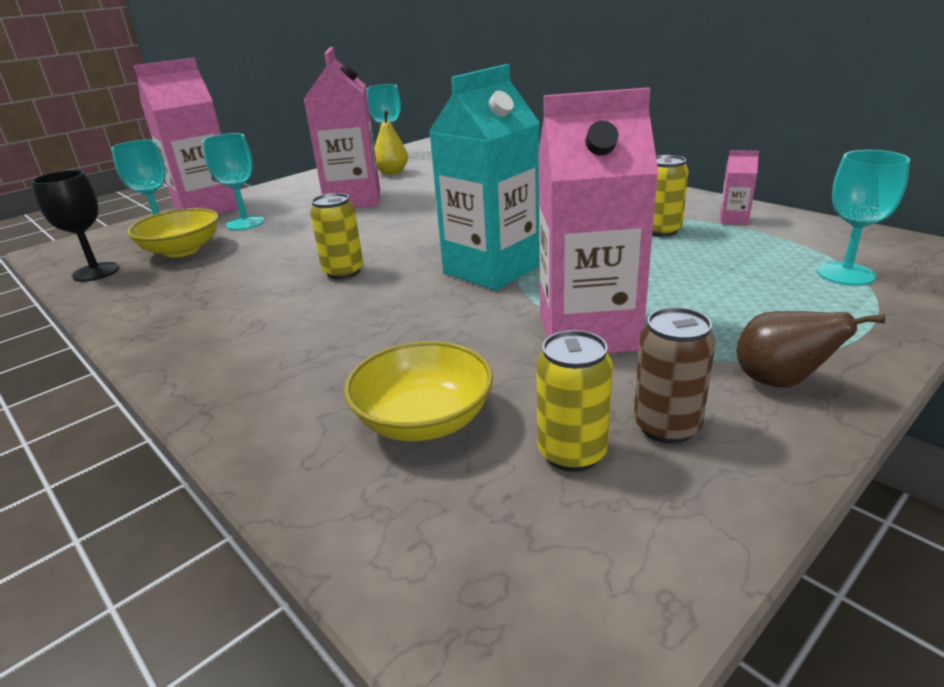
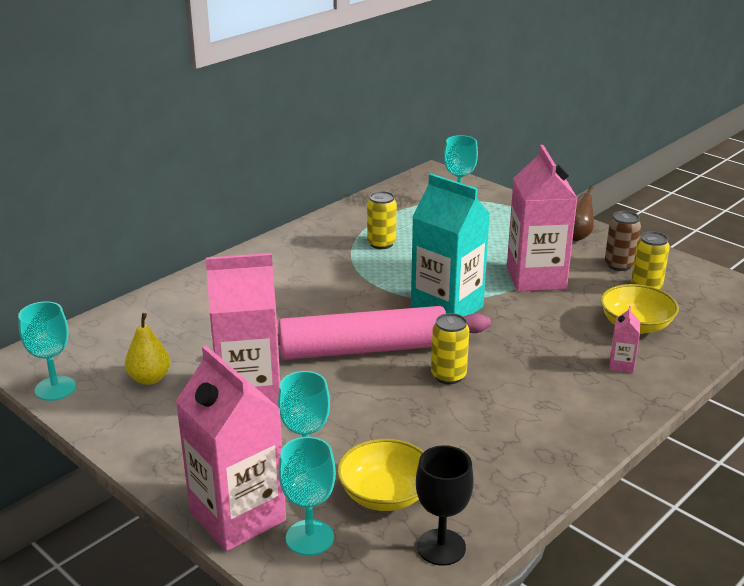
camera: 95 degrees left, 0 degrees up
(411, 233) = (363, 349): none -> pink rolling pin
(733, 219) = (365, 218): pink carton -> pink carton (621, 365)

